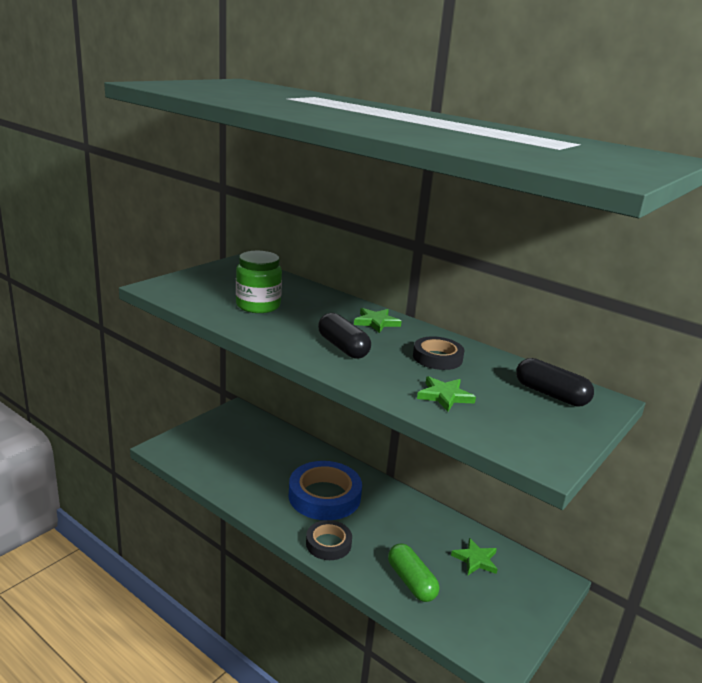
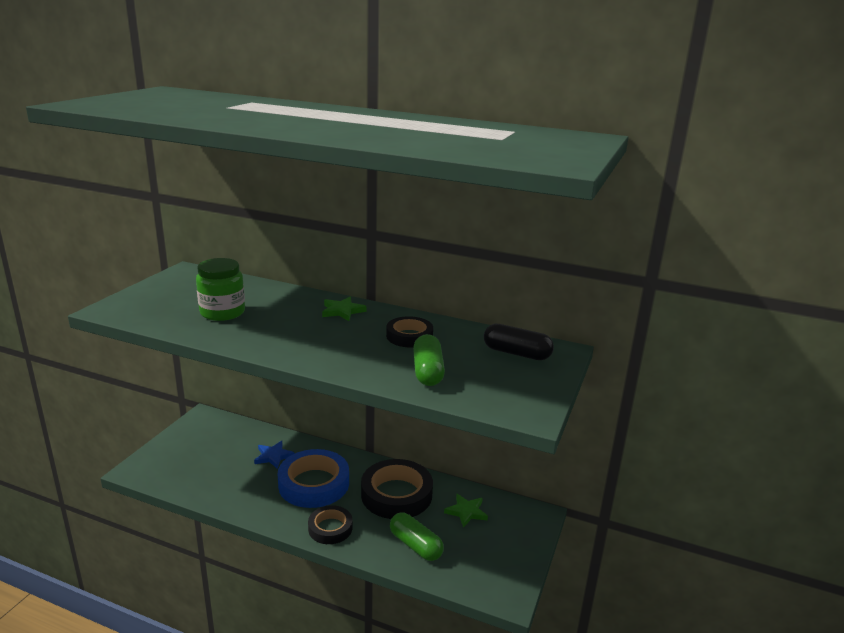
camera: 15 degrees left, 0 degrees up
(292, 461) = (273, 456): none -> blue star
(343, 347) = (320, 341): black capsule -> none
(405, 525) = (396, 494): none -> black tape
(444, 396) = (427, 371): green star -> green capsule

